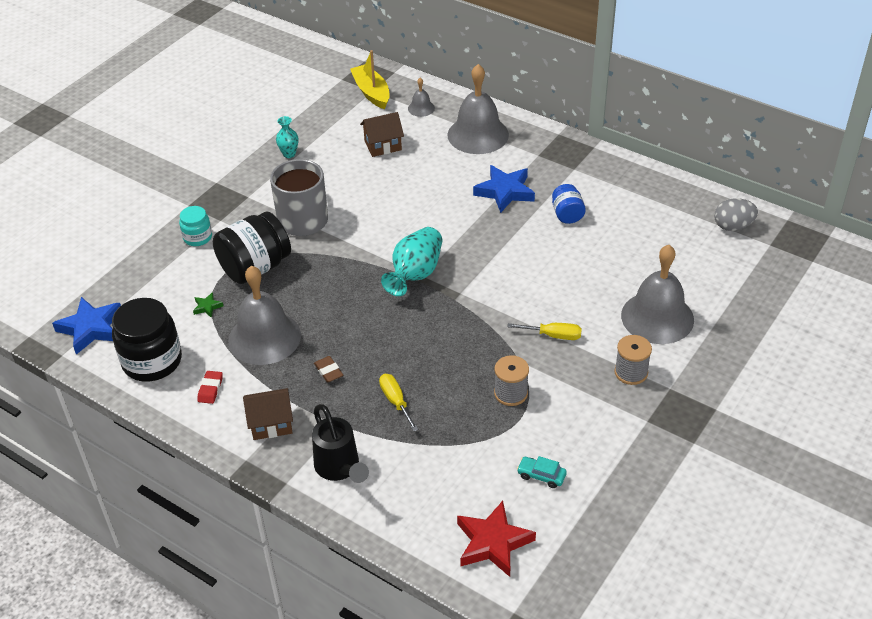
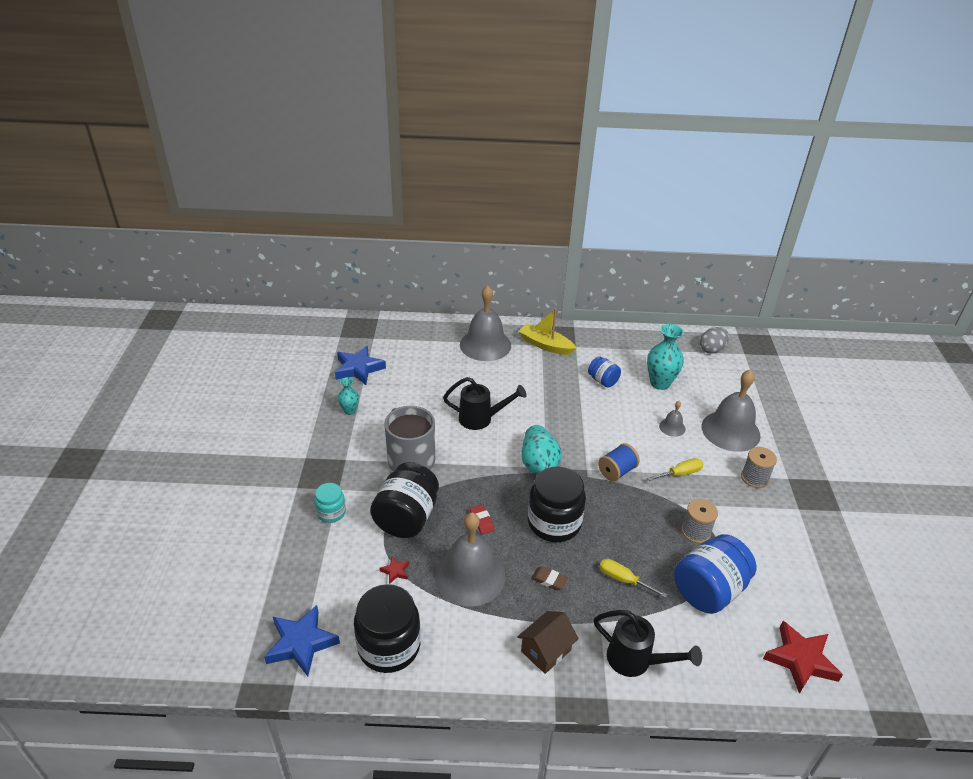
camera: 35 degrees left, 5 degrees down
(207, 307) = (395, 571): green star -> red star
(210, 389) = (465, 646): red eraser -> red eraser (482, 521)
(371, 92) = (374, 339): yellow boat -> yellow boat (545, 345)
(380, 327) = (554, 523): none -> black jar
(383, 145) = (421, 377): brown house -> none
(403, 206) = (481, 419): none -> black watering can
(421, 108) = (424, 339): grey bell -> grey bell (672, 427)
(467, 447) = (708, 590): none -> blue jar
(489, 307) = (616, 471): none -> blue spool
(505, 192) = (544, 380): blue star -> blue star (358, 368)
(541, 475) = (777, 586): turquoise car -> none
(629, 240) = (660, 383): none -> turquoise vase

